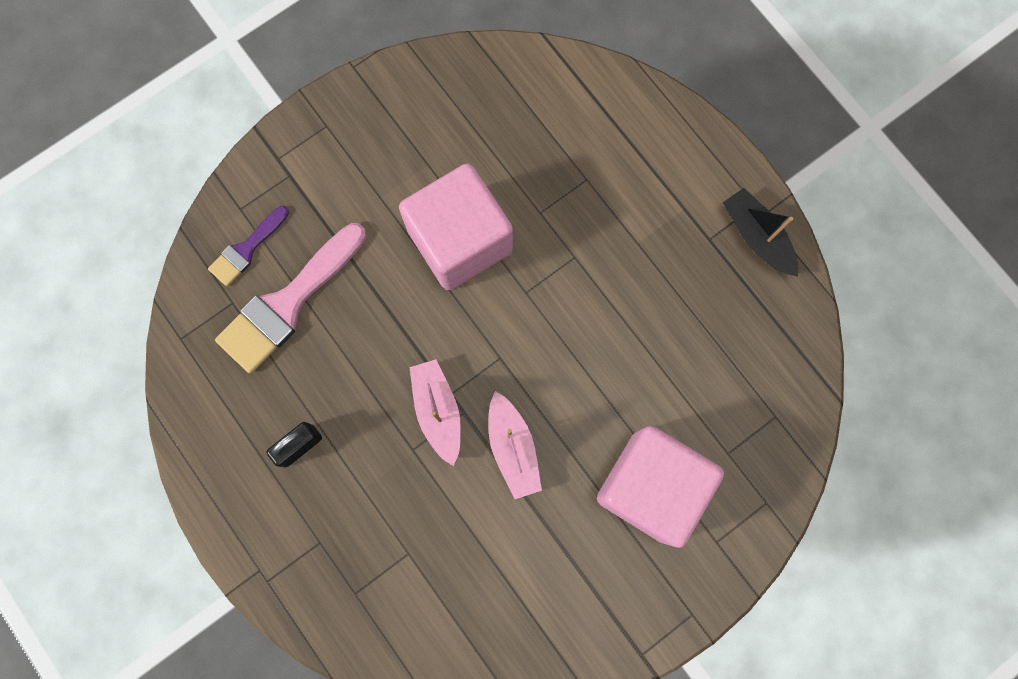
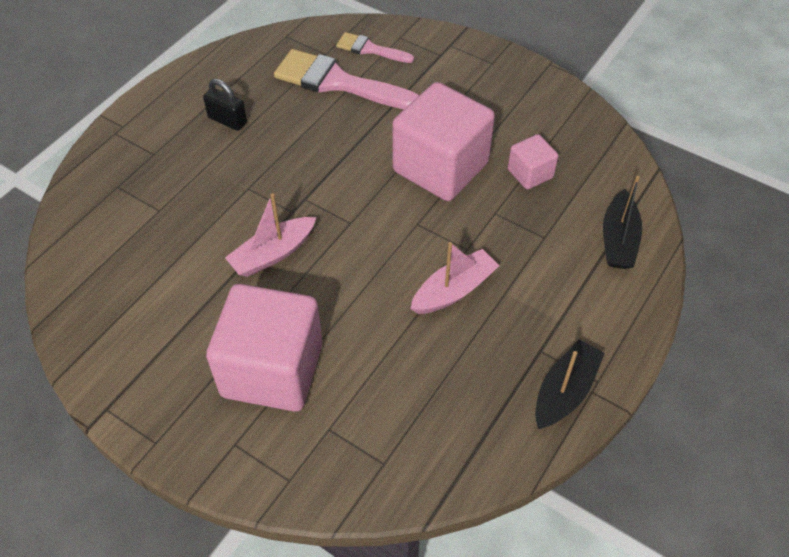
camera: 70 degrees right, 25 degrees down
(246, 249) = (370, 49): purple brush -> pink brush
(438, 411) = (287, 195): pink boat -> pink boat (454, 290)
(502, 157) = (530, 174): none -> pink cube
(614, 114) = (618, 240): none -> black boat

